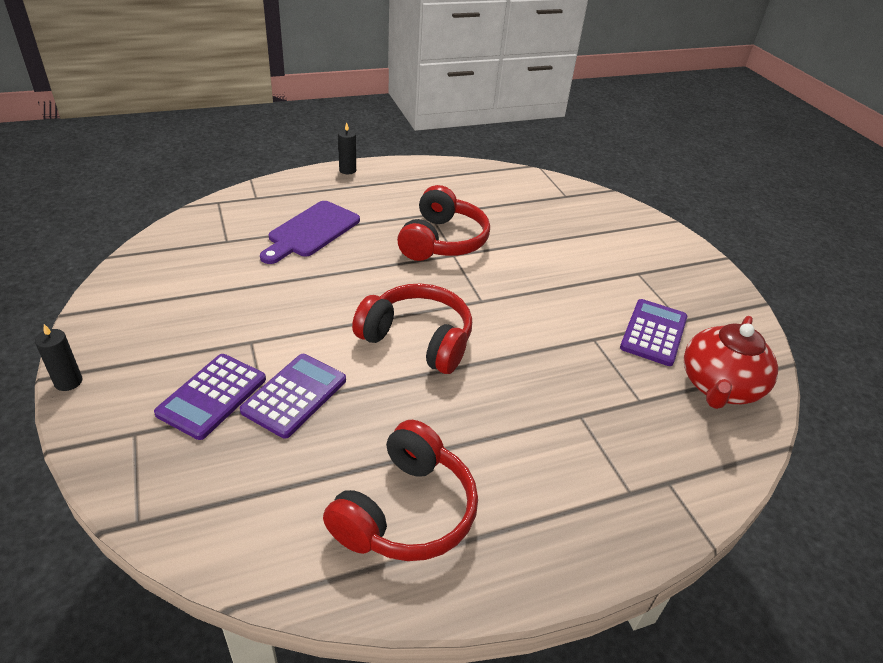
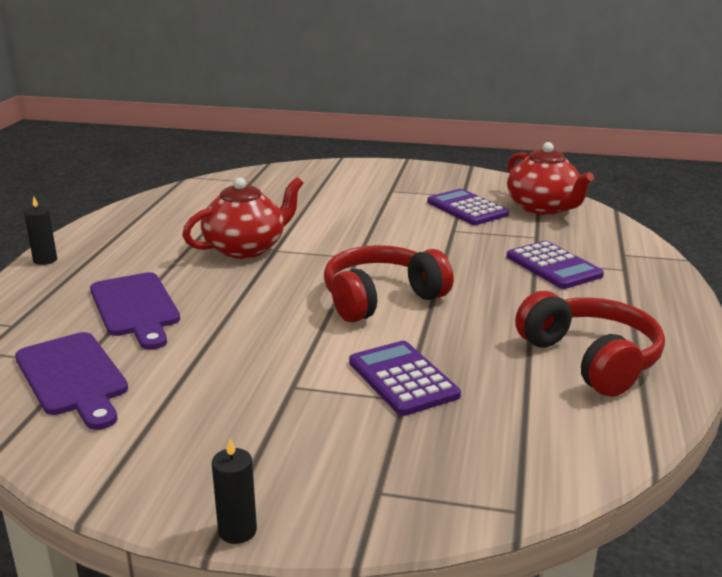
camera: 55 degrees left, 15 degrees down
(208, 246) = (73, 377): none -> purple cutting board
(212, 396) = (361, 428): purple calculator -> purple calculator (553, 266)
(442, 241) = (246, 248): red headphones -> red teapot

